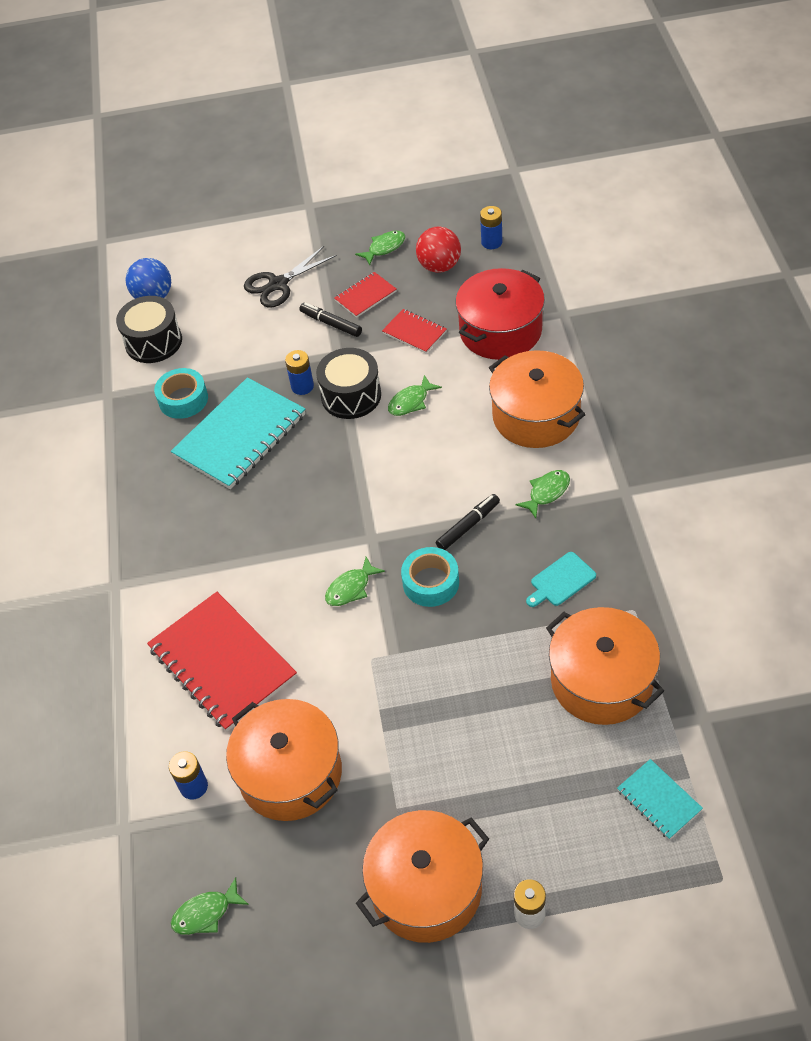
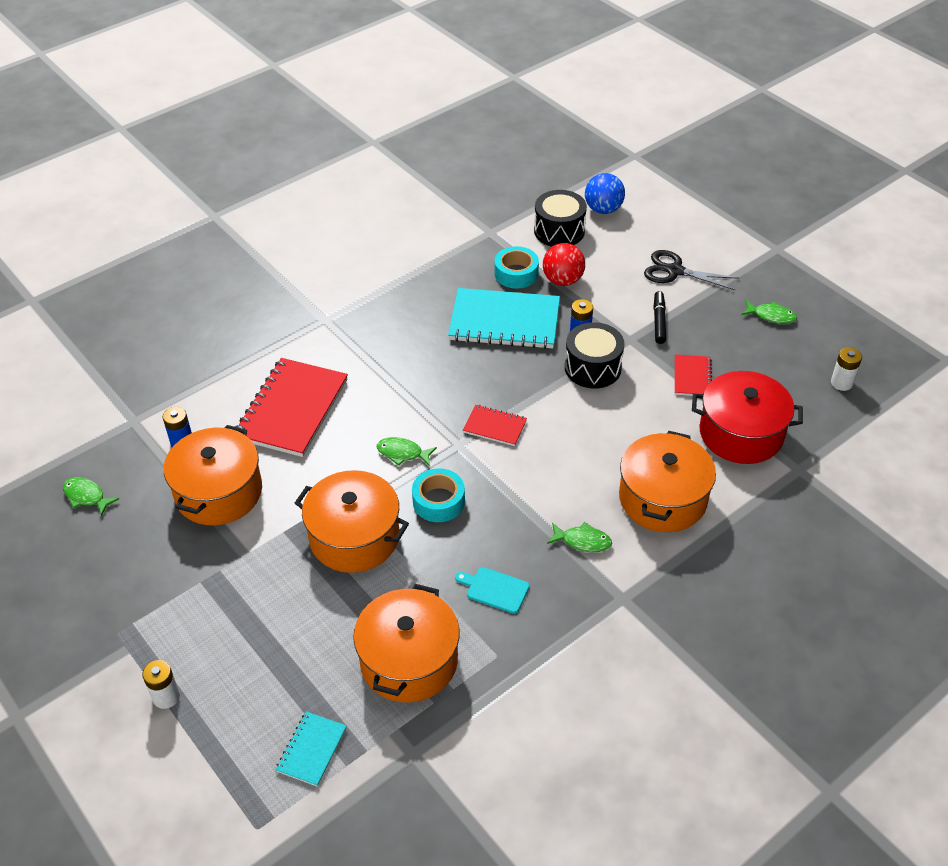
camera: 55 degrees right, 5 degrees down
(365, 296) = (706, 328): red notebook -> red notebook (495, 427)
(411, 402) = (615, 408): green fish -> none
(426, 888) = (159, 619): orange pot -> orange pot (354, 537)
(439, 266) = (781, 360): red ball -> red ball (562, 280)
(468, 526) = (511, 501): black marker -> none
(491, 242) = (841, 383): blue battery -> white battery

